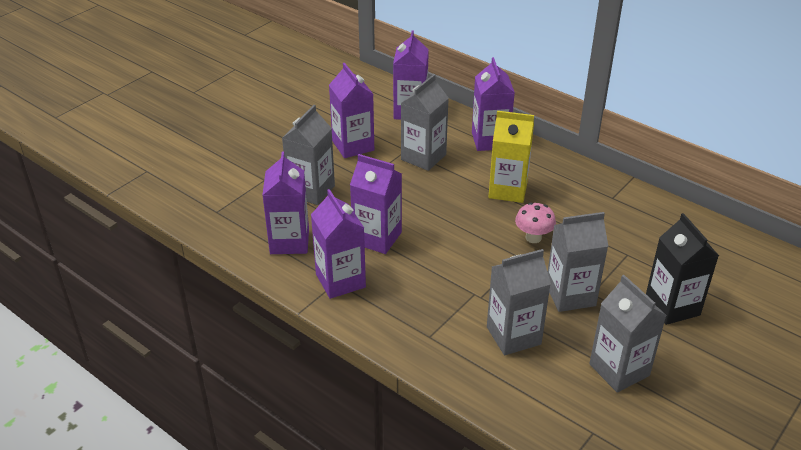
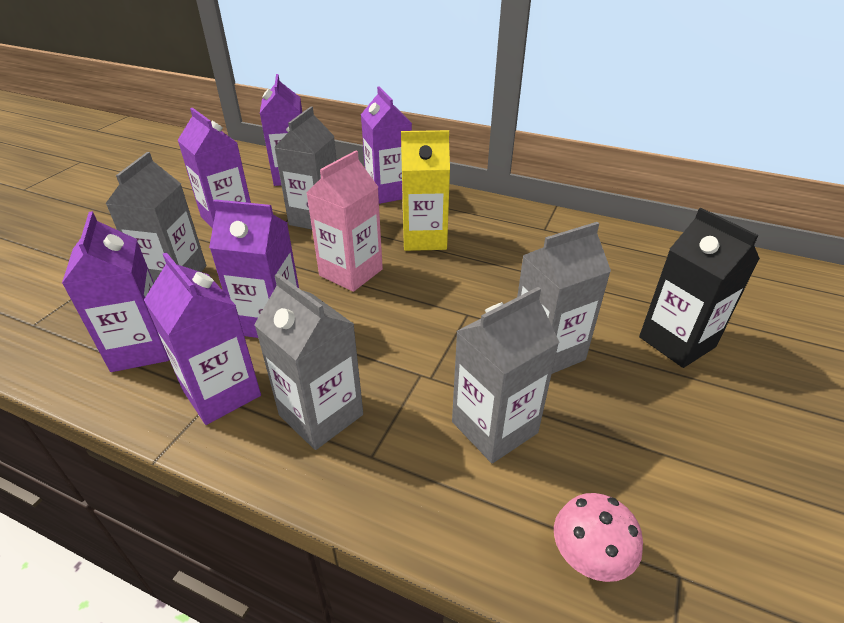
camera: 15 degrees left, 0 degrees up
(442, 210) = (351, 272): none -> pink carton
(533, 238) = (473, 287): pink mushroom -> pink mushroom (588, 559)
(619, 370) = (661, 449): grey carton -> grey carton (321, 415)

